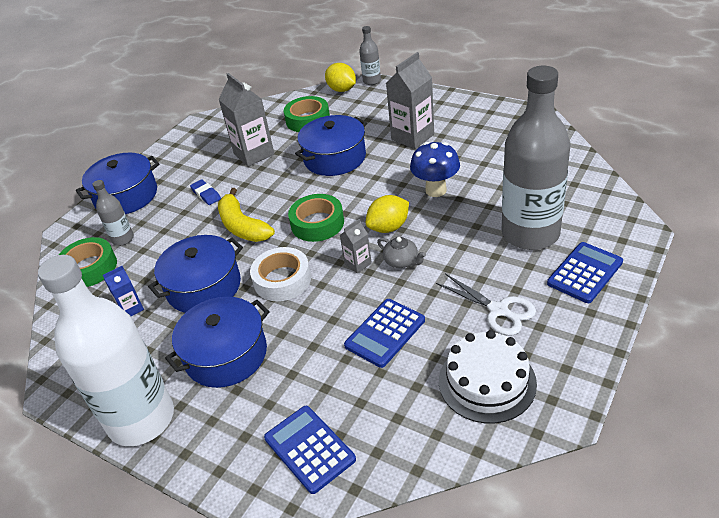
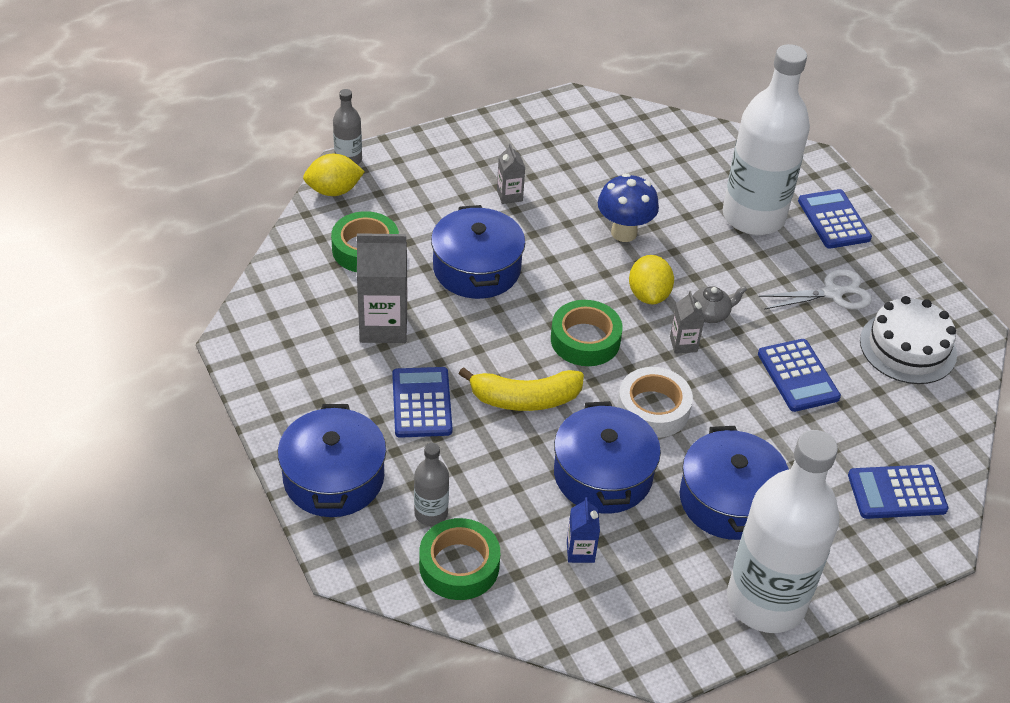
camera: 65 degrees left, 5 degrees up
(206, 194) = (422, 403): blue eraser -> blue calculator
(412, 137) = (509, 195): grey carton -> grey carton, size x0.51
(530, 233) = (753, 216): grey bottle -> white bottle

